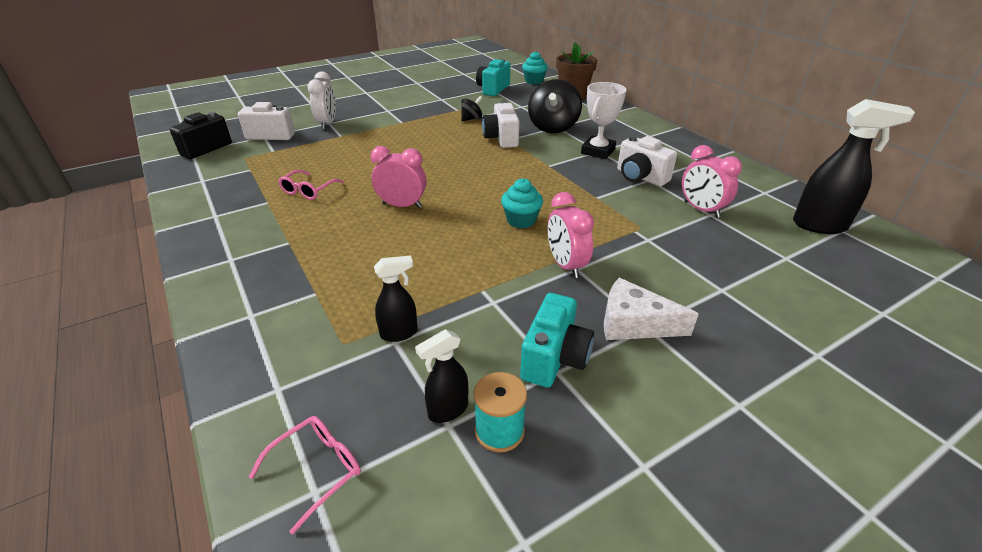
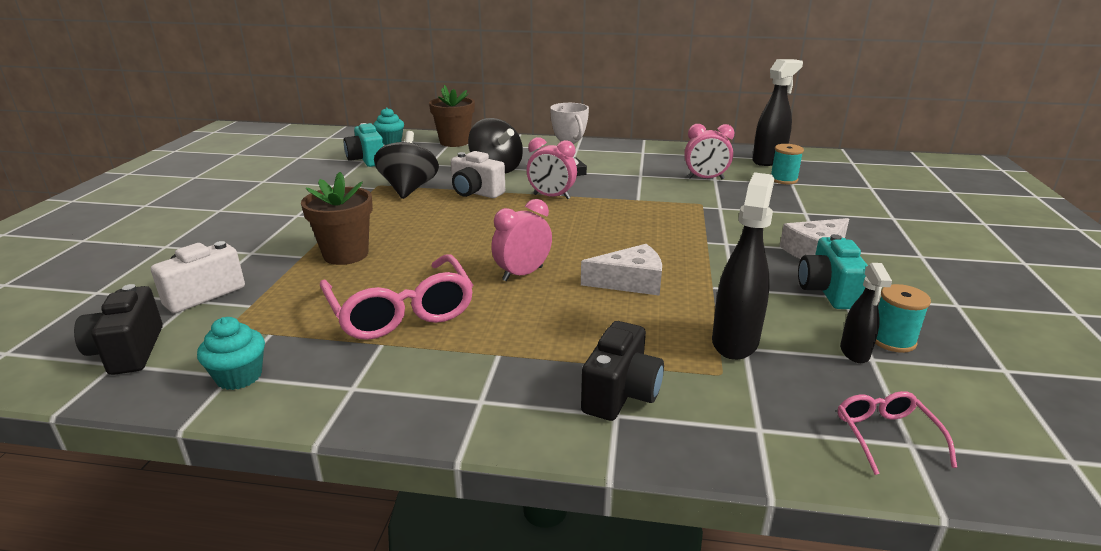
camera: 50 degrees left, 10 degrees down
(278, 307) = (620, 394): none -> black camera
(308, 190) = (401, 311): pink glasses -> pink glasses, size x1.98
(327, 124) = (252, 254): white clock -> none
(357, 145) = (346, 254): none -> brown flower pot
(399, 333) = (735, 342): black spray bottle -> black spray bottle, size x1.76
(442, 250) = (630, 282): none -> white cheese
(471, 119) = (409, 189): black spinning top -> black spinning top, size x1.99
(521, 220) = (630, 236): turquoise cupcake -> turquoise cupcake (239, 376)
(554, 358) = (828, 291): turquoise camera -> turquoise camera turned 150 degrees counterclockwise
(565, 265) = (717, 245): pink clock -> pink clock (551, 197)
(640, 177) = (633, 176): white camera -> none
(785, 250) = (783, 179): none -> turquoise spool

